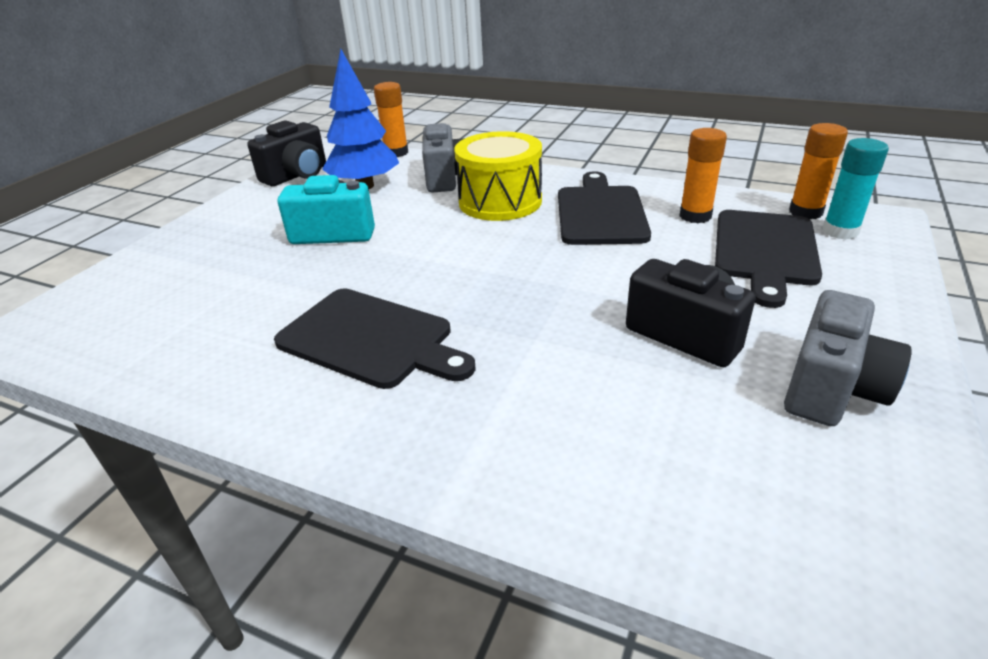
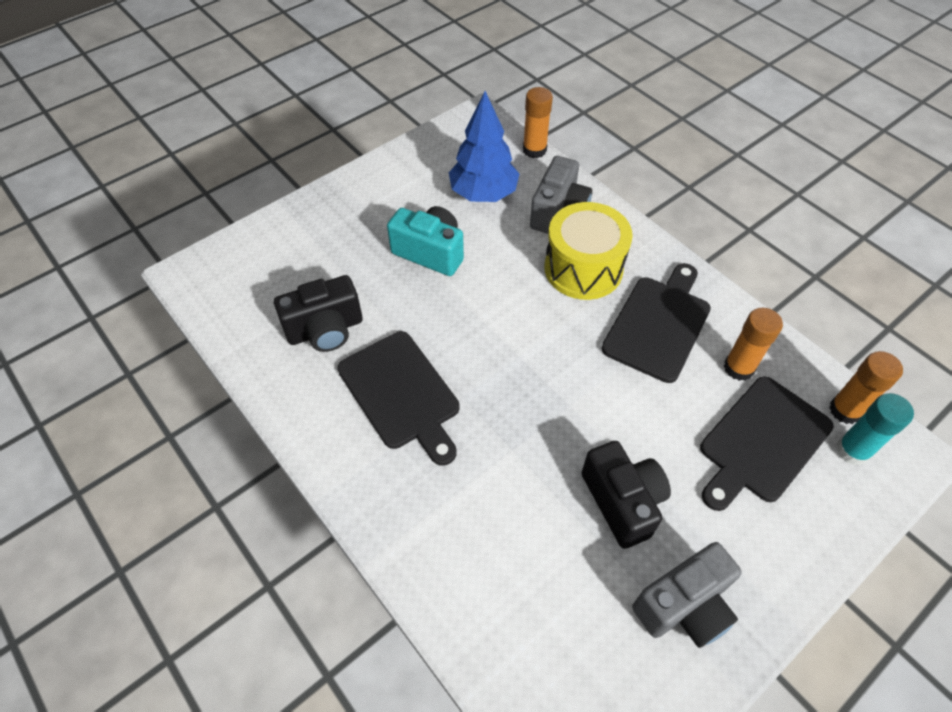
camera: 25 degrees right, 20 degrees up
(297, 175) = (435, 152): black camera -> black camera (325, 330)

